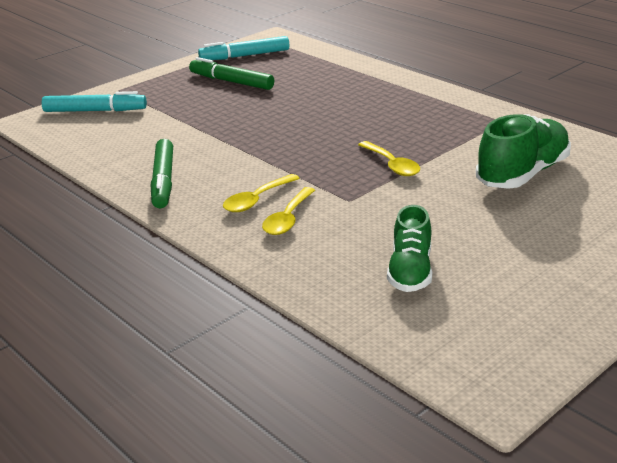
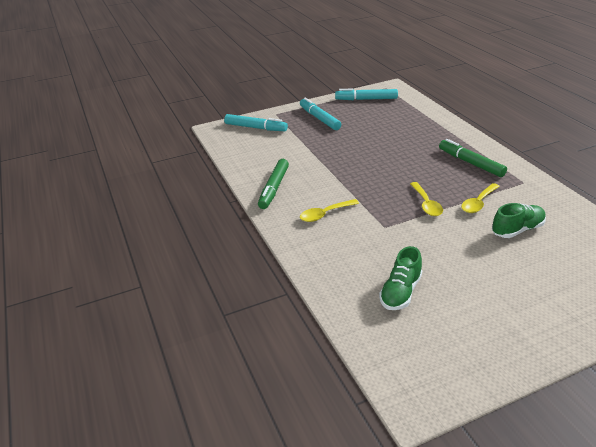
camera: 20 degrees right, 5 degrees up
(188, 87) = (319, 119): none -> turquoise marker
(231, 82) = (349, 119): green marker -> green marker (471, 163)
(288, 219) = (338, 233): yellow spoon -> yellow spoon (478, 203)
(522, 174) = (517, 230): green shoe -> green shoe, size x0.65

